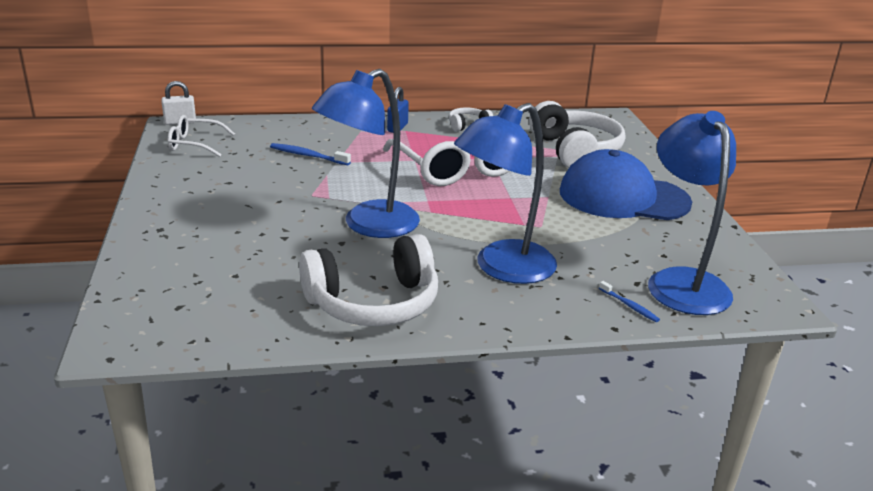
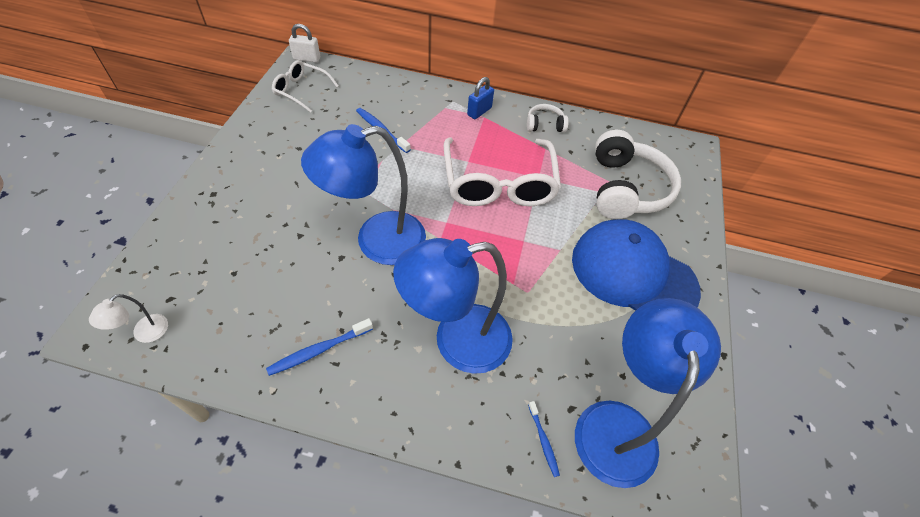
camera: 20 degrees right, 25 degrees up
(173, 335) = (144, 333): none -> white lamp
(373, 303) = (319, 350): white headphones -> blue toothbrush

